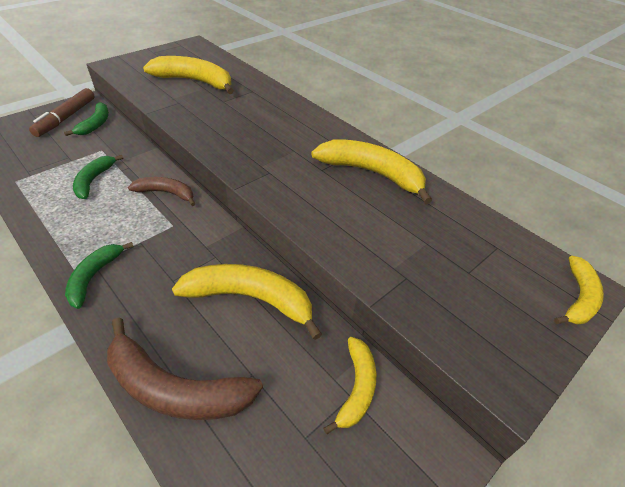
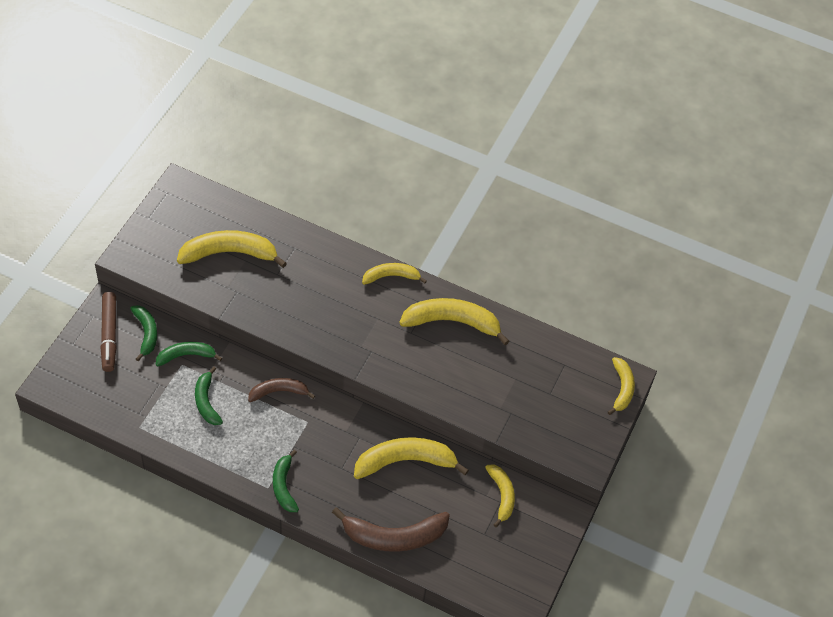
camera: 25 degrees left, 10 degrees up
(111, 146) = (186, 356): none -> green banana
(327, 127) = (391, 276): none -> yellow banana

